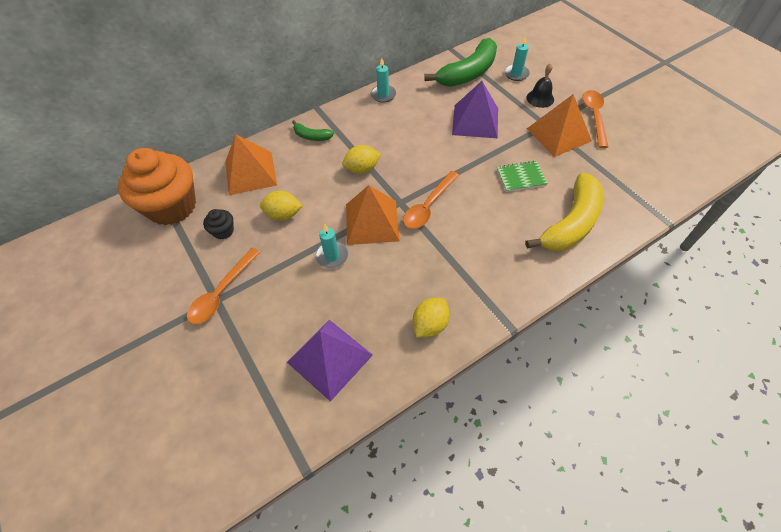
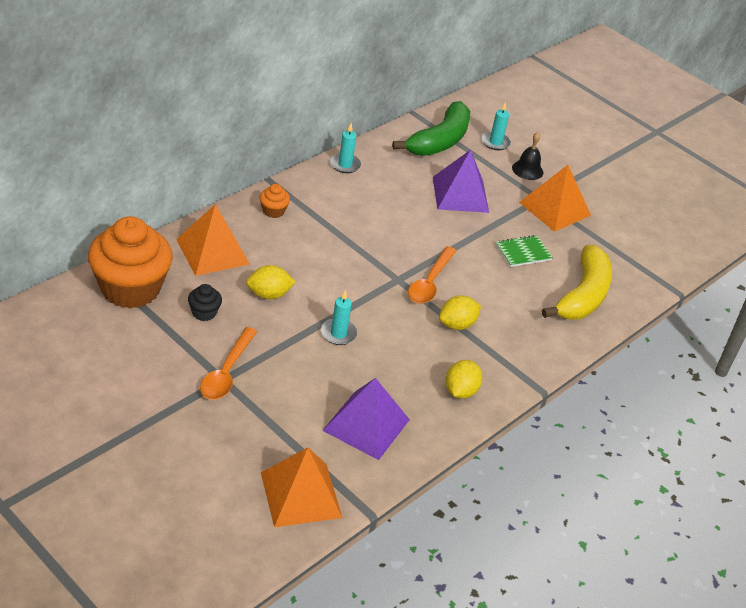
camera: 20 degrees left, 15 degrees down
(312, 136) = (273, 211): green banana -> orange cupcake
(362, 169) = (344, 246): yellow lemon -> yellow lemon (457, 324)
(372, 222) = (372, 299): orange pyramid -> orange pyramid (301, 494)
(594, 116) = (589, 190): orange spoon -> none

